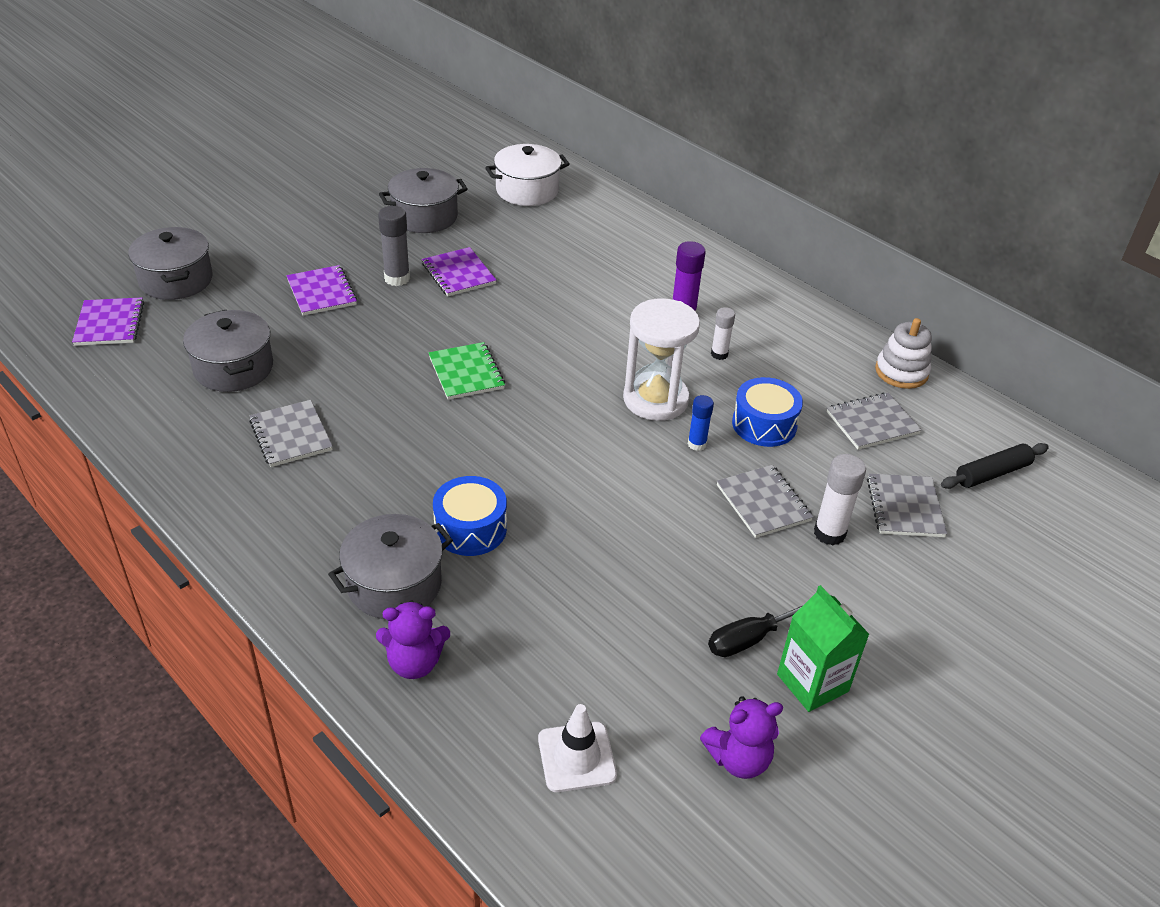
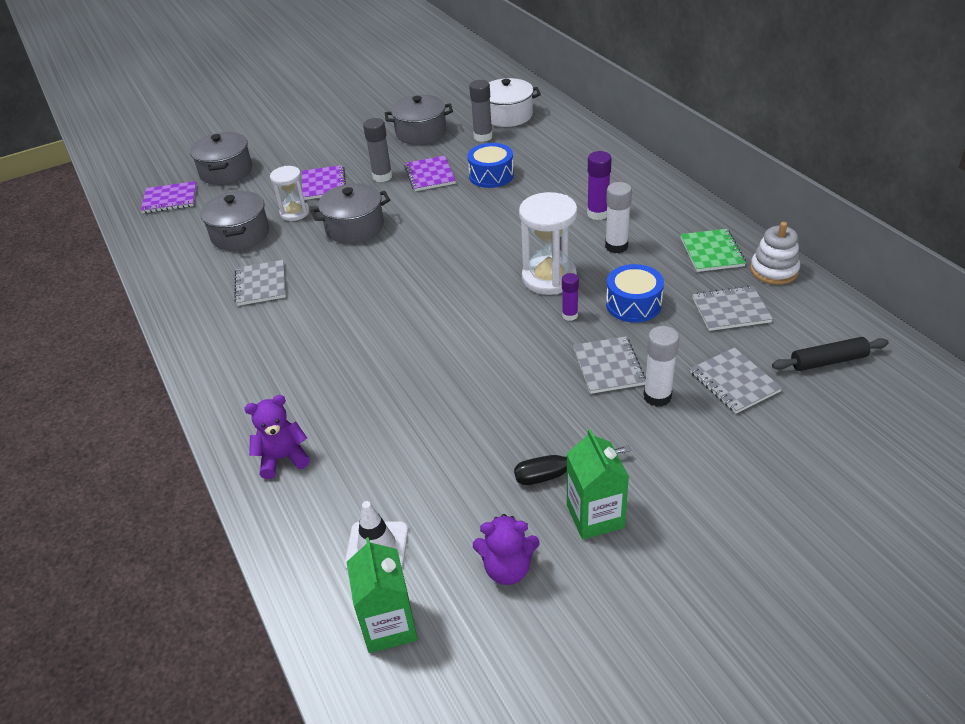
camera: 20 degrees right, 0 degrees up
(109, 324) = (170, 199): purple notebook -> purple notebook turned 75 degrees clockwise
(298, 334) = (295, 213): none -> white hourglass
(394, 584) = (291, 399): grey pot -> grey pot (354, 227)
(414, 663) = (283, 458): purple teddy bear -> purple teddy bear turned 150 degrees clockwise
(466, 373) = (407, 248): green notebook -> green notebook (712, 252)
(470, 528) = (364, 364): blue drum -> blue drum (491, 175)
(507, 220) = (483, 137): none -> grey glue stick
(628, 849) = (389, 625): none -> green carton
(697, 444) = (570, 315): blue glue stick -> purple glue stick
(719, 354) = (616, 246): white glue stick -> white glue stick, size x1.56
(905, 507) = (734, 382): grey notebook -> grey notebook turned 45 degrees counterclockwise

